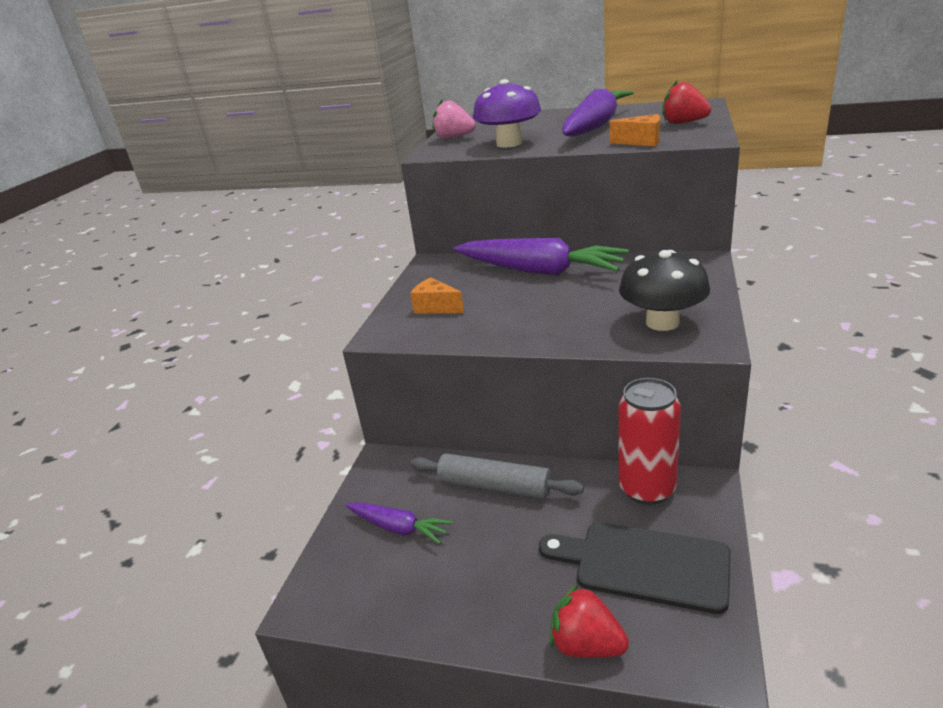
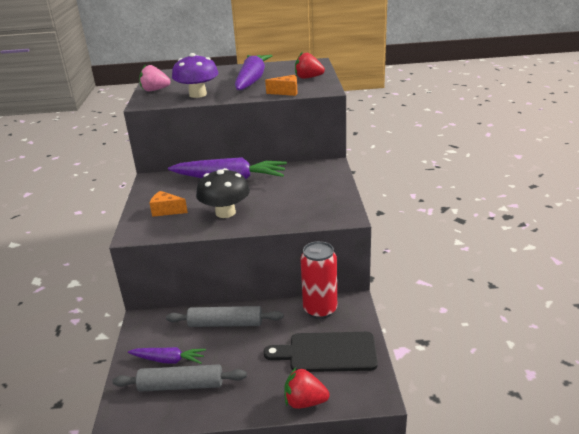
camera: 20 degrees left, 0 degrees up
(404, 572) = (181, 385): none -> grey rolling pin
(662, 322) = (316, 207): black mushroom -> black mushroom (225, 212)

